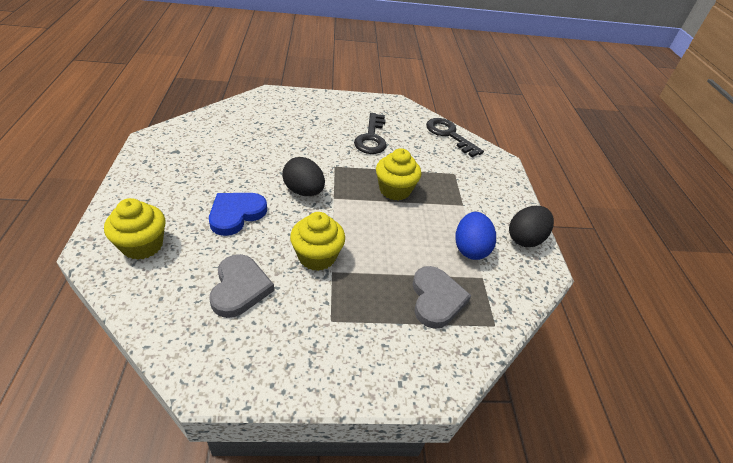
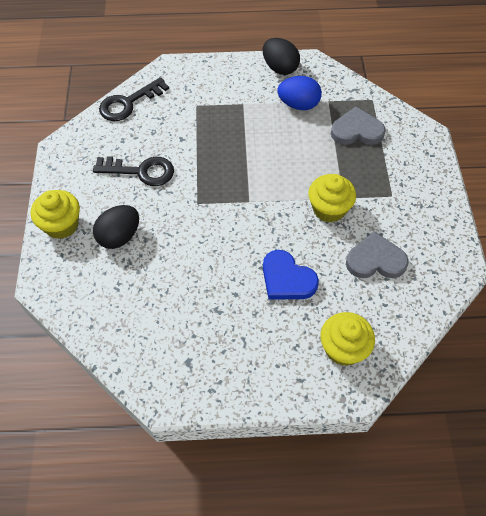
camera: 85 degrees left, 15 degrees up
(303, 191) = (243, 226): black egg -> black egg (119, 236)
(395, 190) = (230, 153): yellow cupcake -> yellow cupcake (61, 225)

